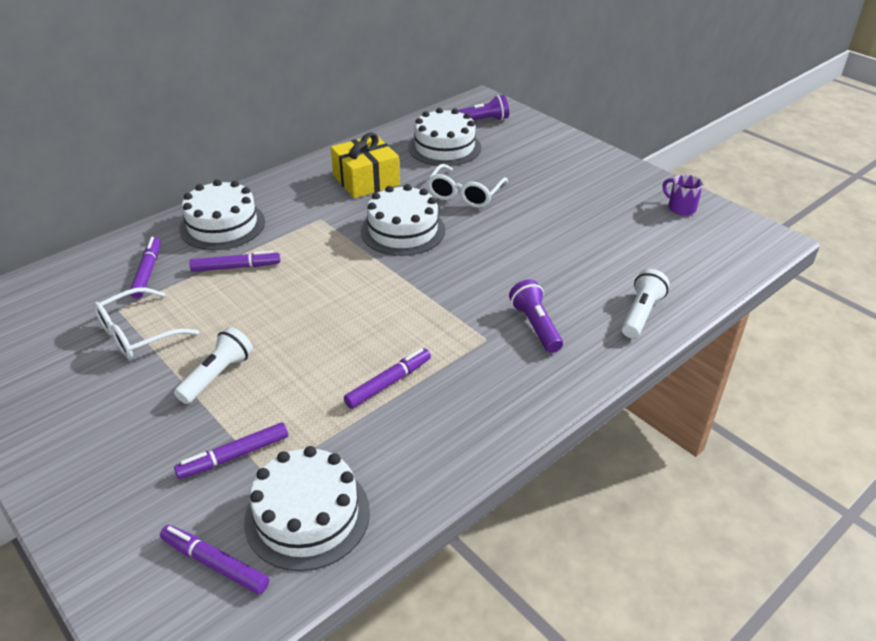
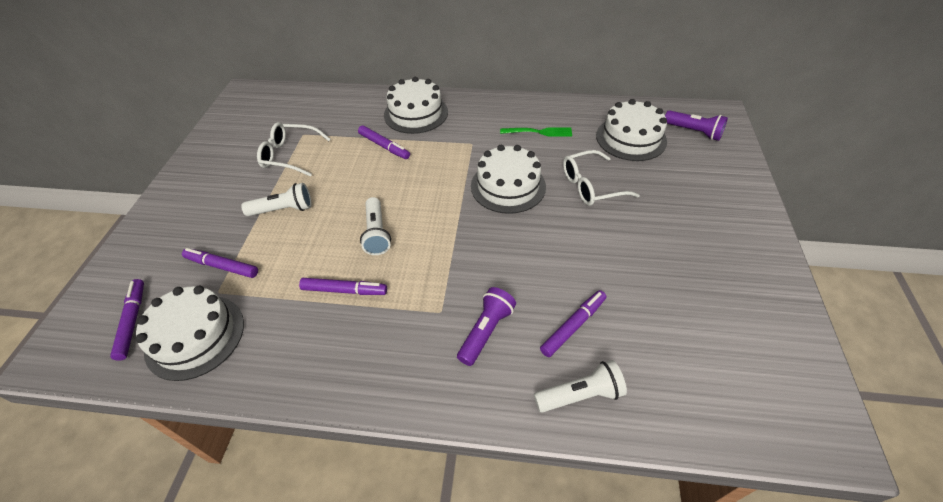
camera: 50 degrees right, 10 degrees up
(147, 272) = (343, 120): purple marker -> purple marker (573, 326)
(347, 330) = (376, 233): none -> white flashlight
(366, 180) = (538, 132): yellow gift -> green fork
(680, 208) = (772, 328): purple mug -> none

